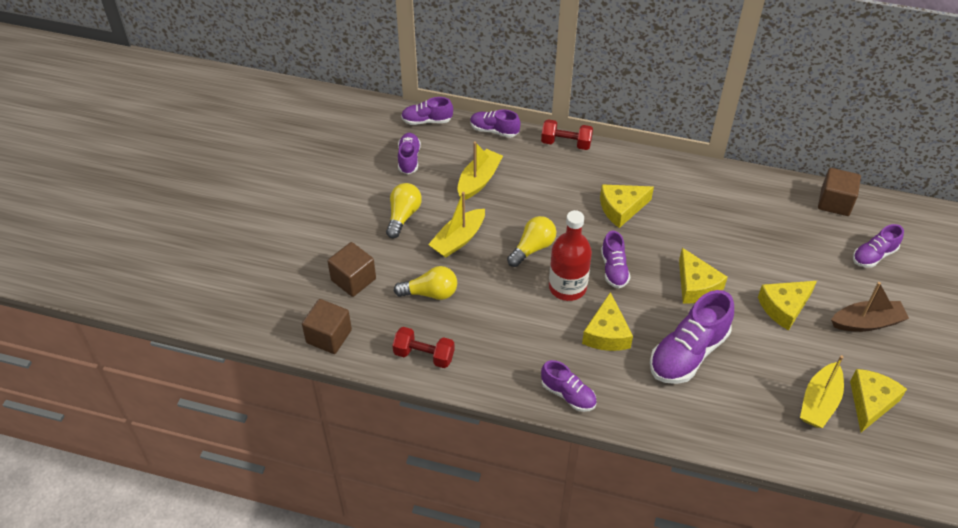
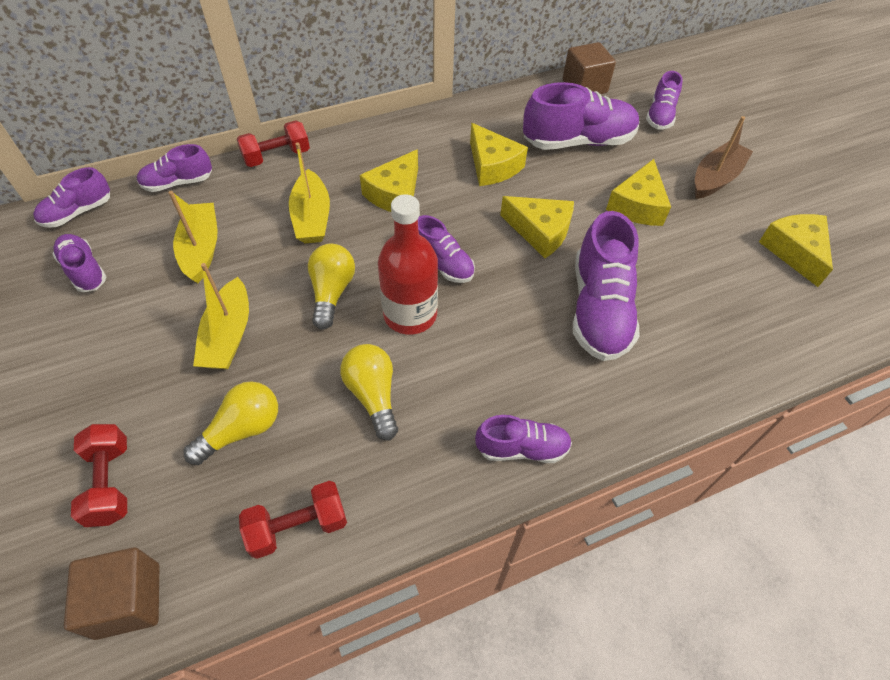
camera: 40 degrees left, 5 degrees up
(353, 279) = (110, 482): brown cube -> red dumbbell
(403, 216) = (127, 348): yellow light bulb -> yellow light bulb (373, 395)
(606, 333) = (499, 342): yellow cheese -> yellow cheese (492, 166)
(786, 240) = (578, 141): none -> purple shoe
(819, 402) = (757, 280): yellow boat -> yellow boat (312, 217)

